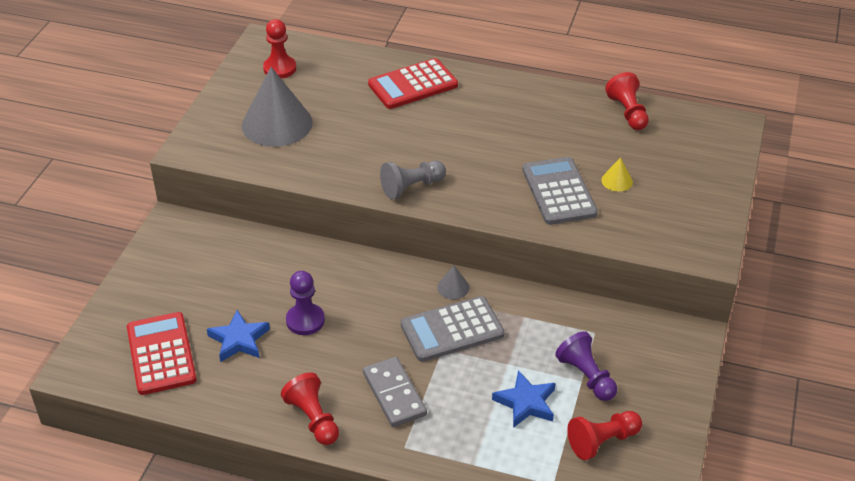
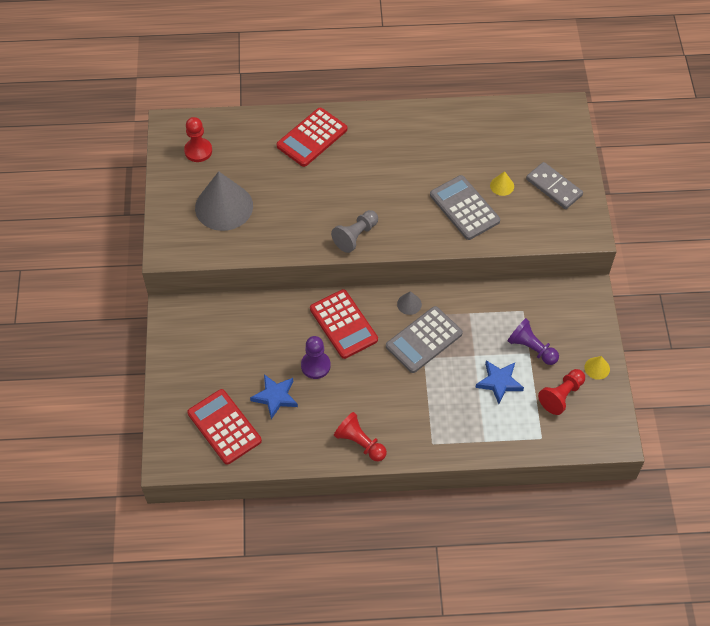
camera: 20 degrees left, 15 degrees up
(362, 287) = (343, 324): none -> red calculator
(394, 394) = (407, 405): grey domino -> grey domino (553, 187)
(628, 112) = (485, 119): red pawn -> none
(665, 423) = (597, 368): none -> yellow cone

